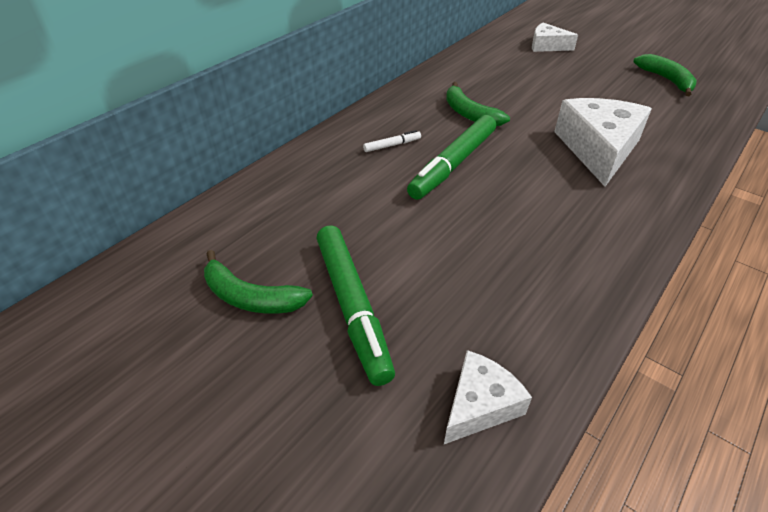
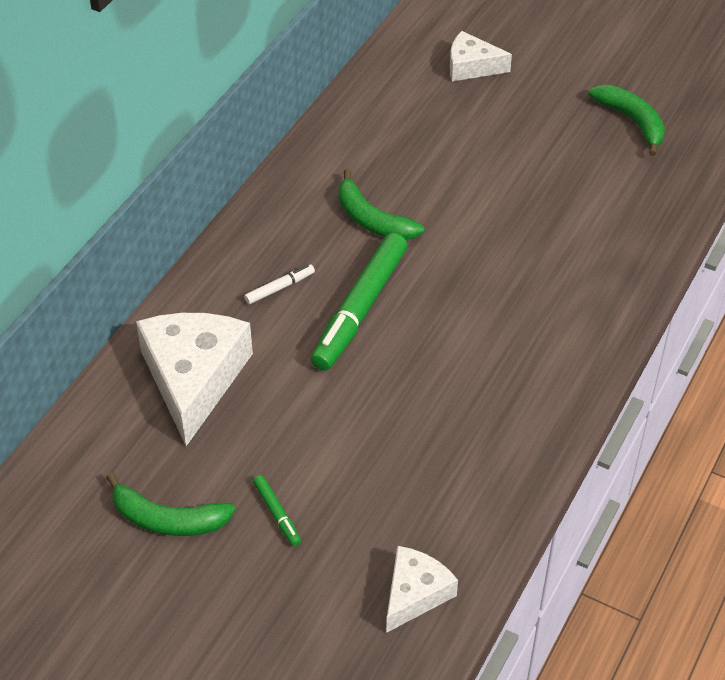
camera: 10 degrees left, 5 degrees up
(352, 306) = (277, 513): green marker -> green marker, size x0.43
(598, 149) = (536, 261): white cheese -> white cheese (194, 378)

